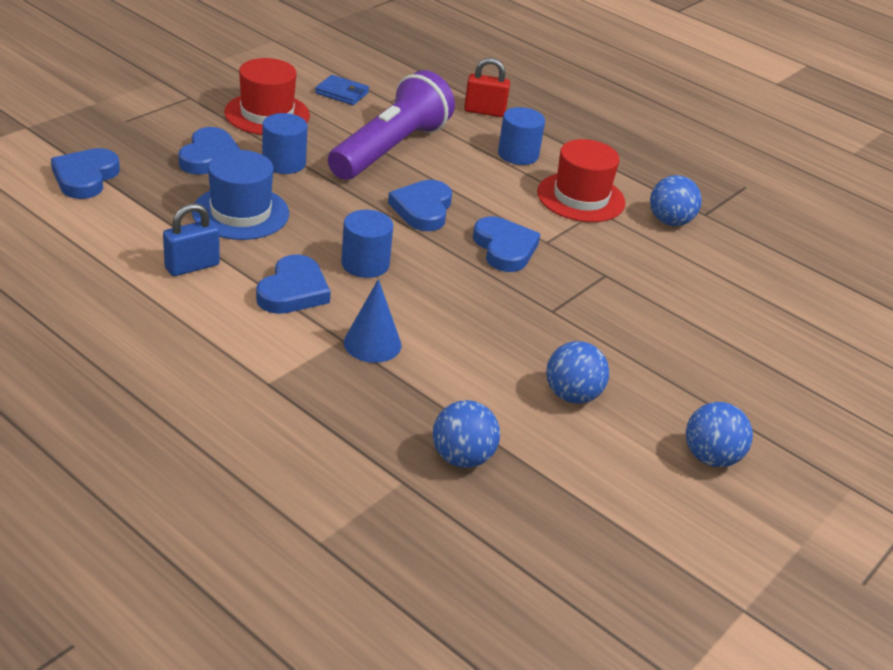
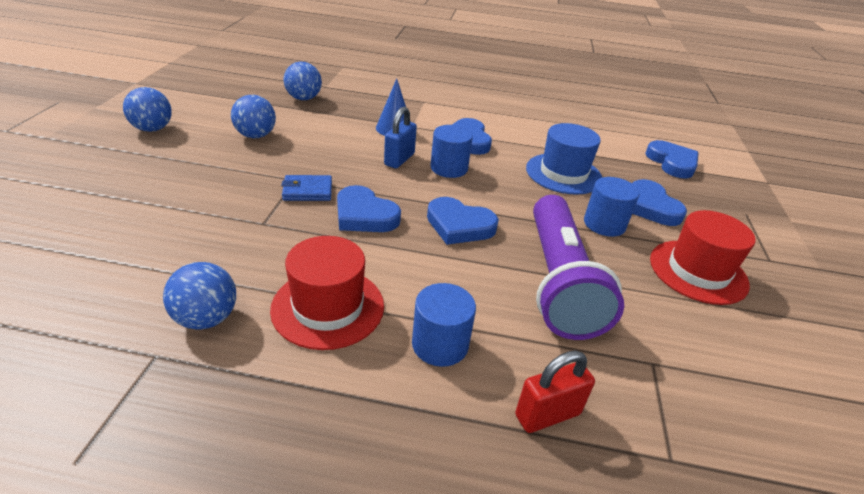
camera: 150 degrees right, 0 degrees up
(192, 266) = (534, 135): blue padlock -> blue padlock (399, 159)
(342, 93) = (704, 345): blue wallet -> blue wallet (307, 191)
(423, 209) = (459, 225): blue heart -> blue heart turned 135 degrees clockwise

